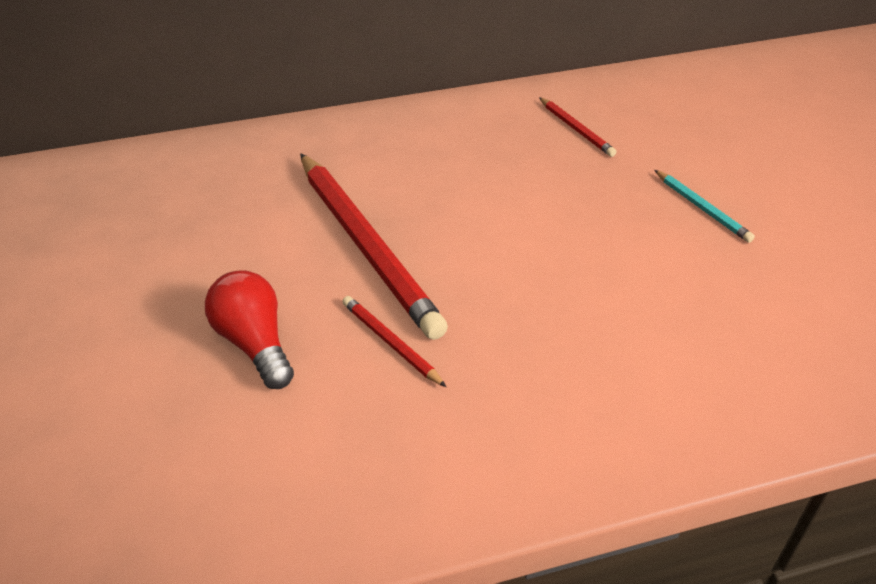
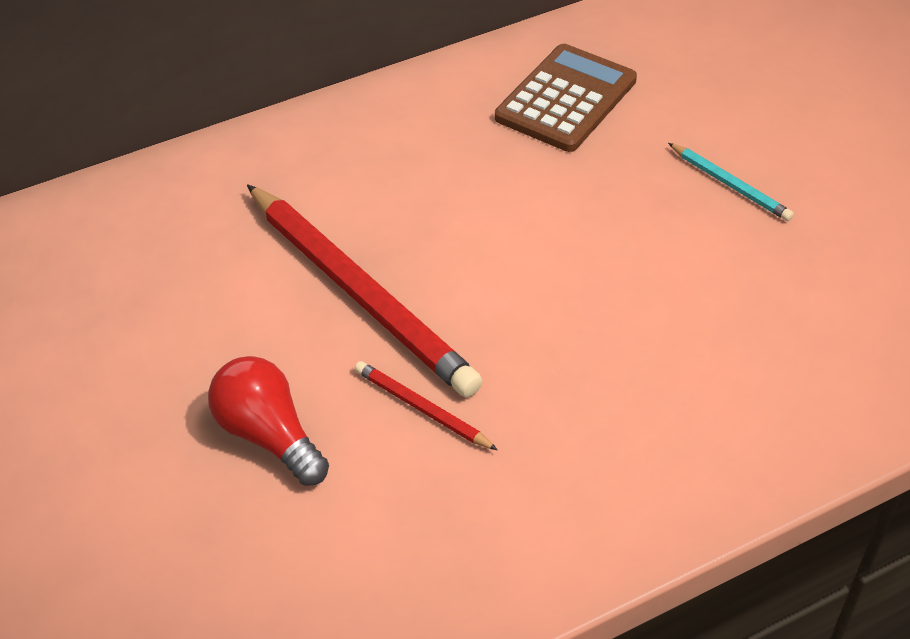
camera: 10 degrees left, 5 degrees up
(576, 129) = (566, 99): red pencil -> brown calculator

